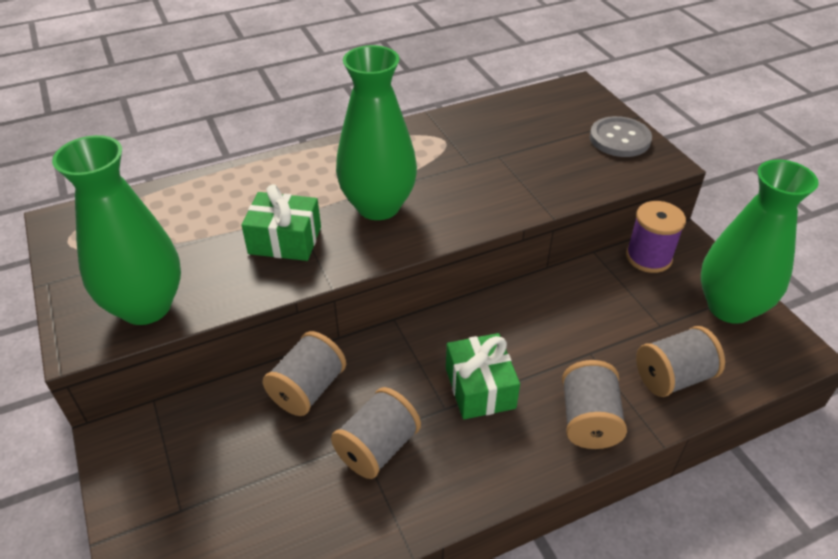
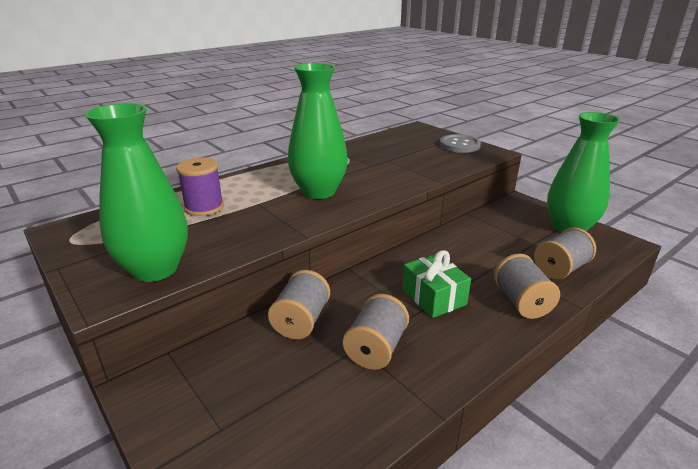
camera: 15 degrees left, 15 degrees down
(285, 240) = (257, 217): green gift -> none
(648, 257) = (502, 211): purple spool -> purple spool (204, 207)

